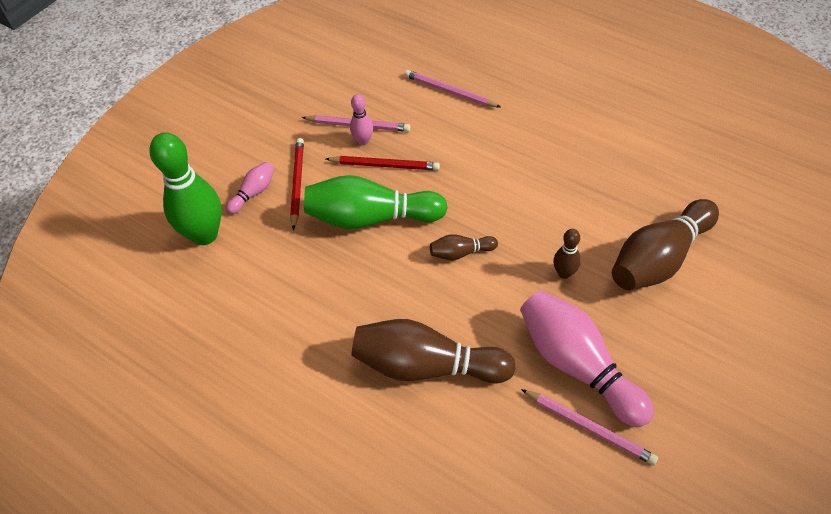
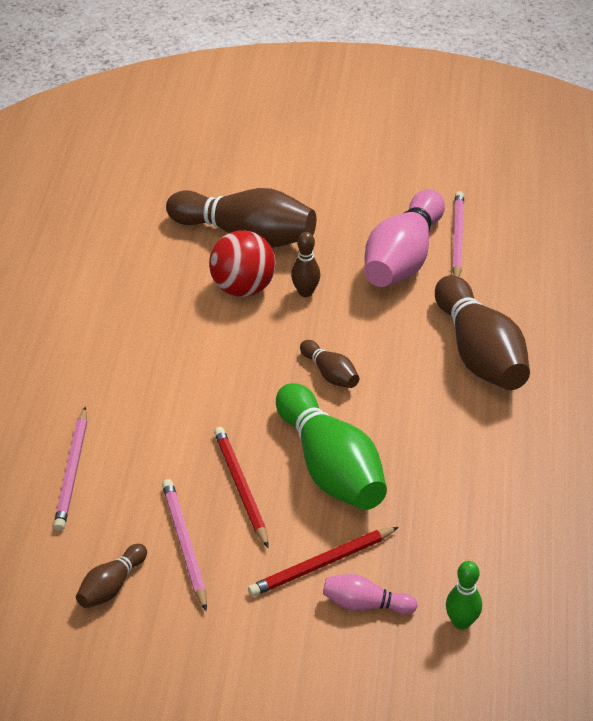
camera: 120 degrees left, 10 degrees down
(204, 235) = (461, 622): green bowling pin -> green bowling pin, size x0.47
(351, 87) = (111, 586): none -> brown bowling pin
(363, 141) = (210, 527): pink bowling pin -> none
(589, 233) = (243, 288): none -> red ball

